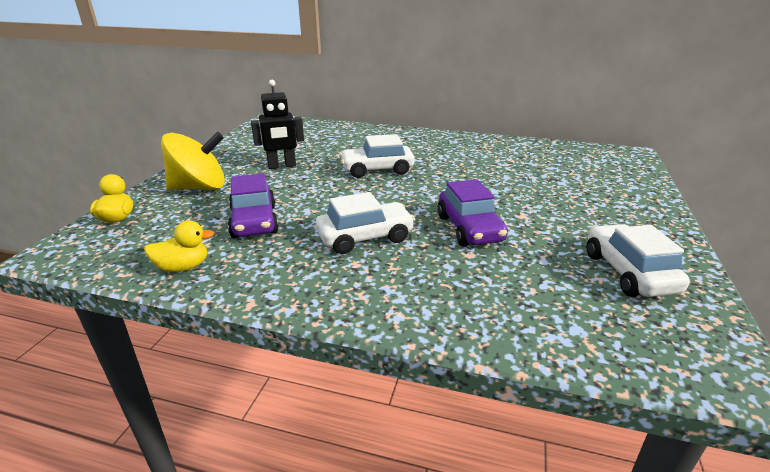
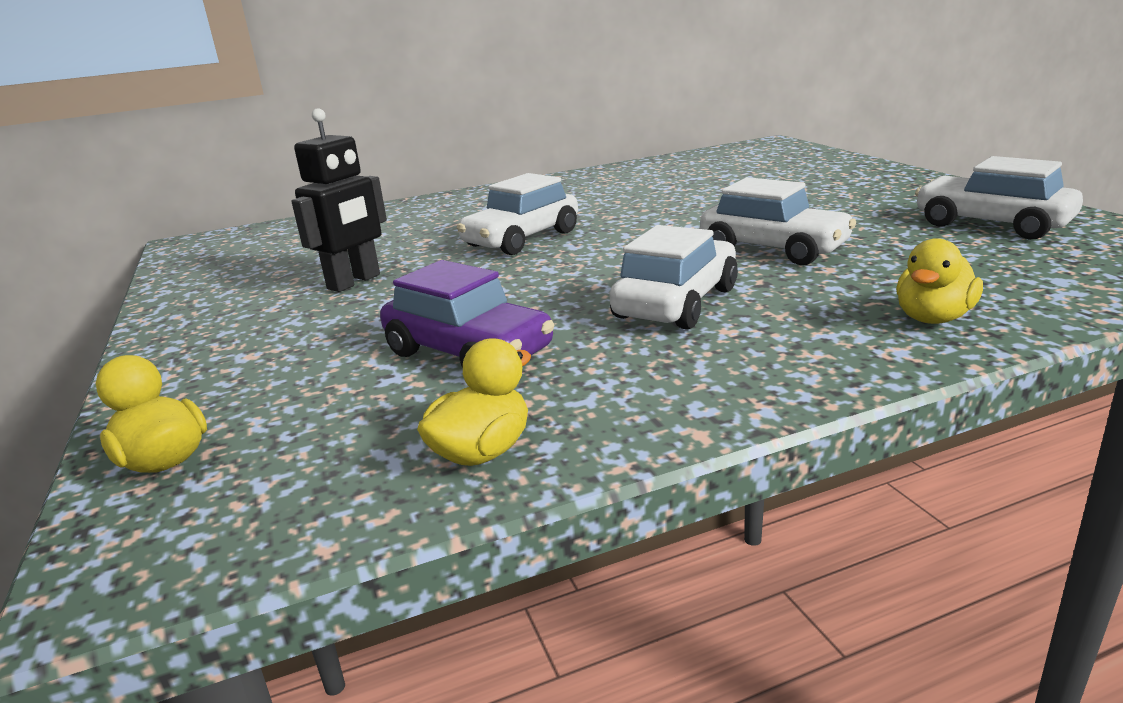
camera: 35 degrees left, 5 degrees down
(199, 188) = (255, 356): yellow spinning top -> none
(452, 309) = (933, 318): none -> yellow duck
(469, 229) = (773, 249): purple car -> white car

